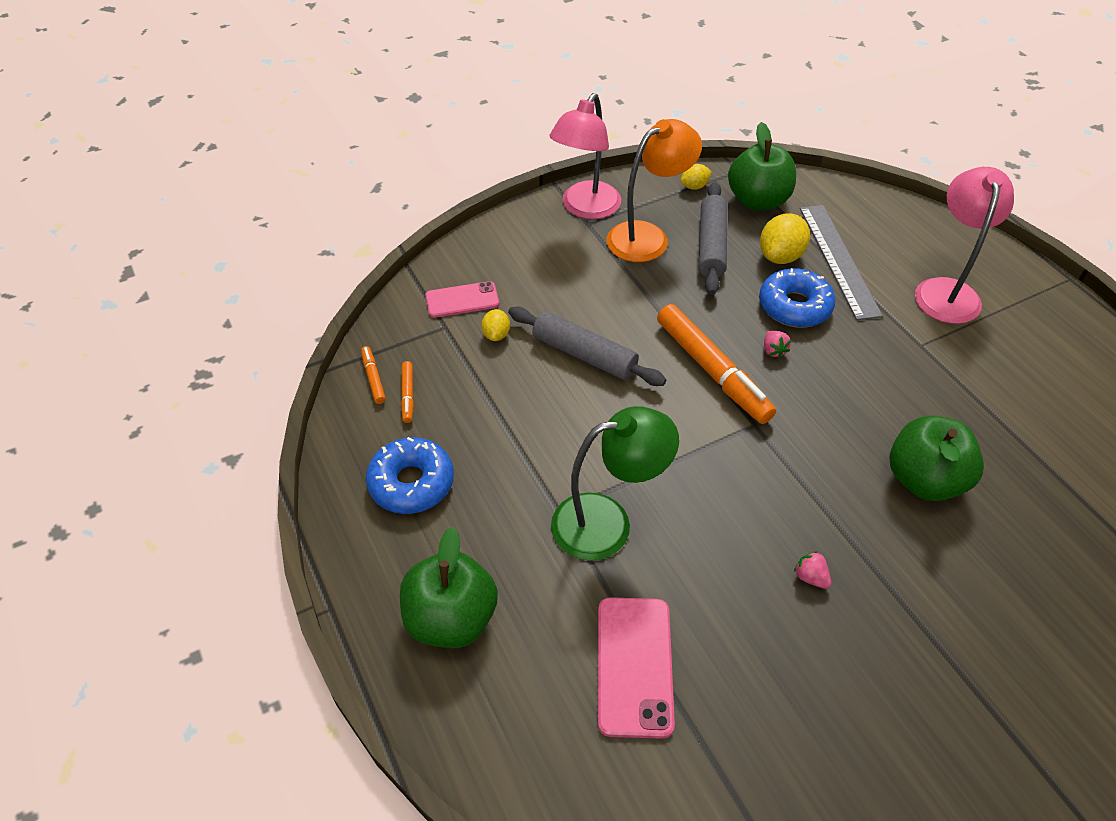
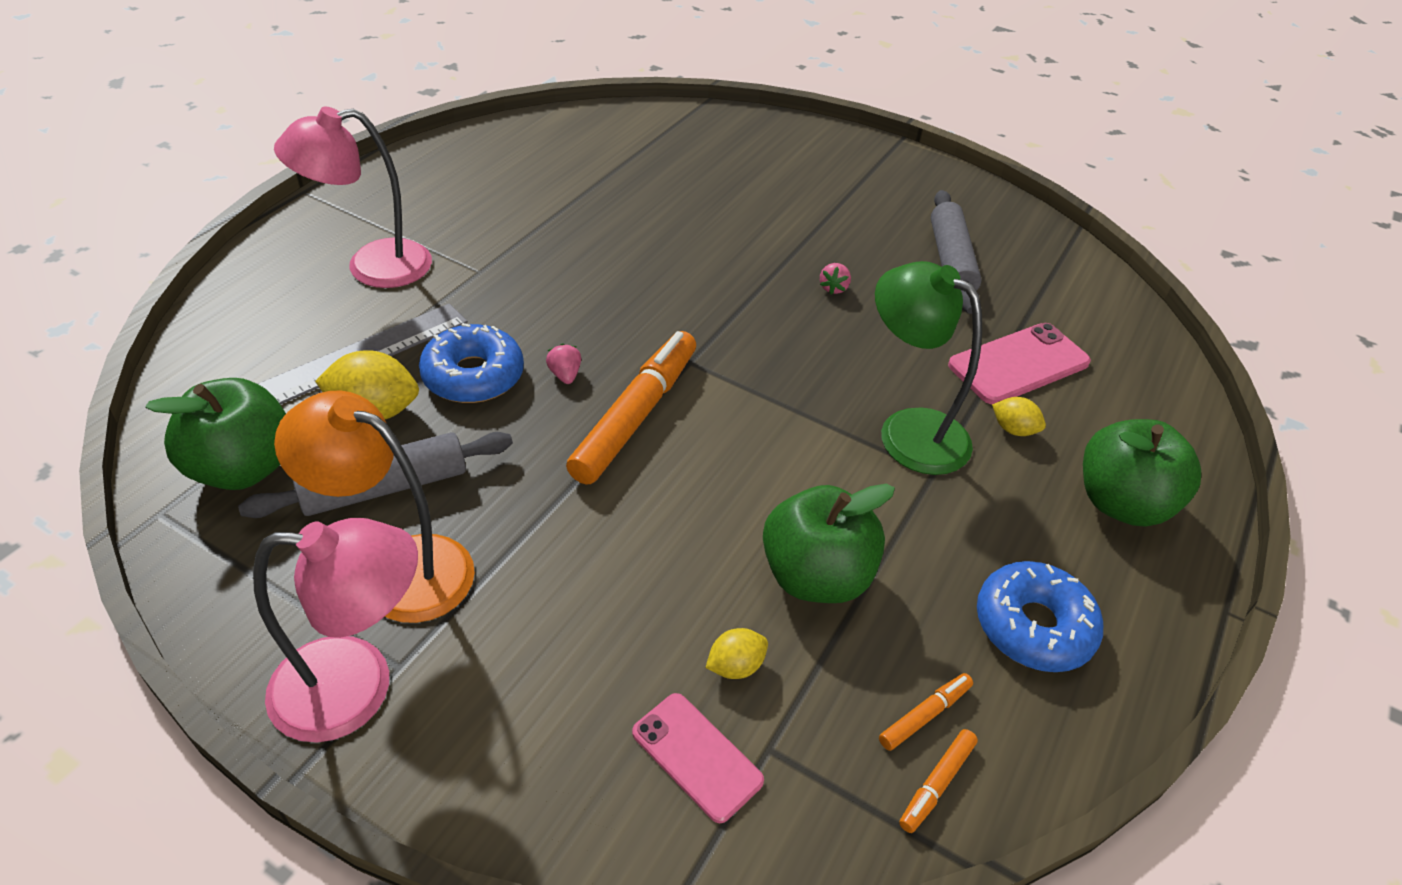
camera: 125 degrees left, 5 degrees down
(584, 355) = (698, 544): grey rolling pin -> grey rolling pin (950, 261)
(694, 186) = (229, 556): yellow lemon -> yellow lemon (1013, 429)
(773, 351) = (565, 375): pink strawberry -> pink strawberry turned 60 degrees counterclockwise
(924, 479) = (668, 245): green apple -> green apple (815, 576)

